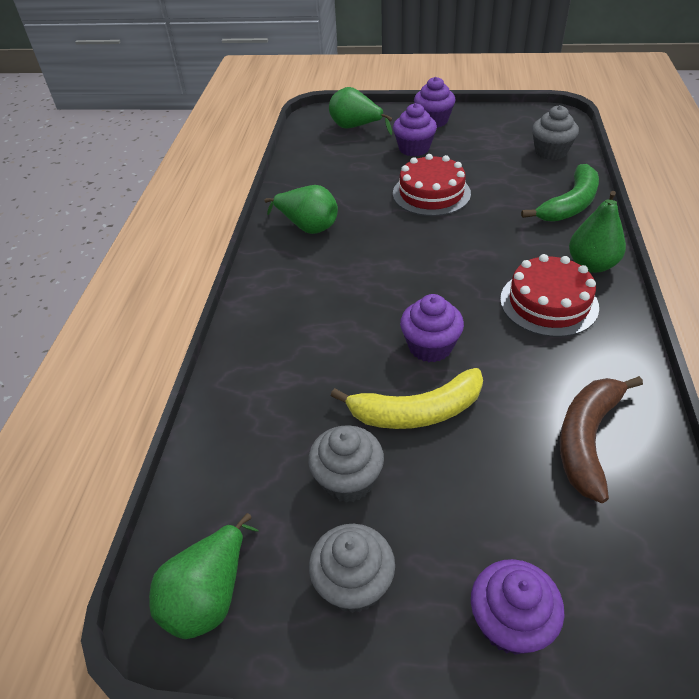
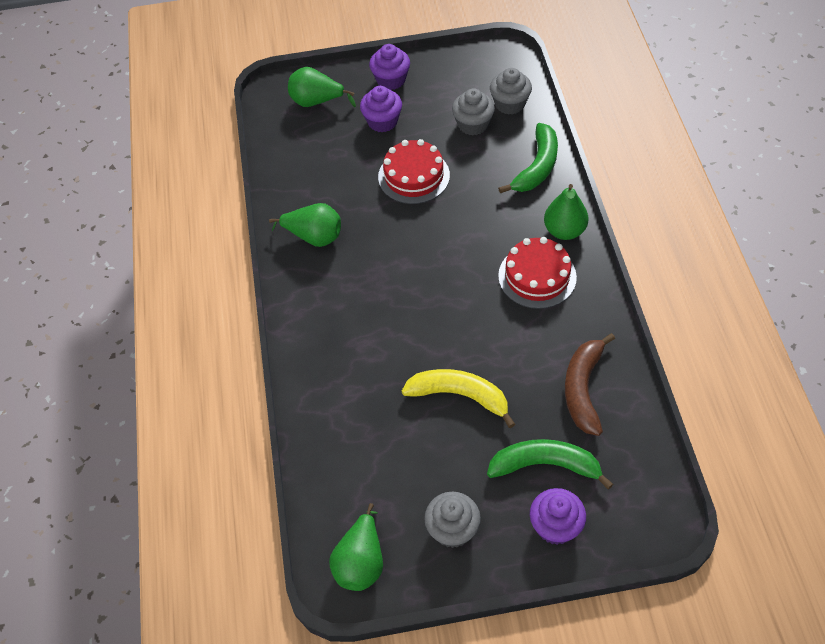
camera: 15 degrees left, 10 degrees up
(348, 480) = (426, 461): grey cupcake -> grey cupcake (473, 124)
(417, 411) = (459, 396): yellow banana -> yellow banana turned 135 degrees counterclockwise
(430, 346) = (455, 338): purple cupcake -> none
(512, 527) = (545, 465): none -> green banana

